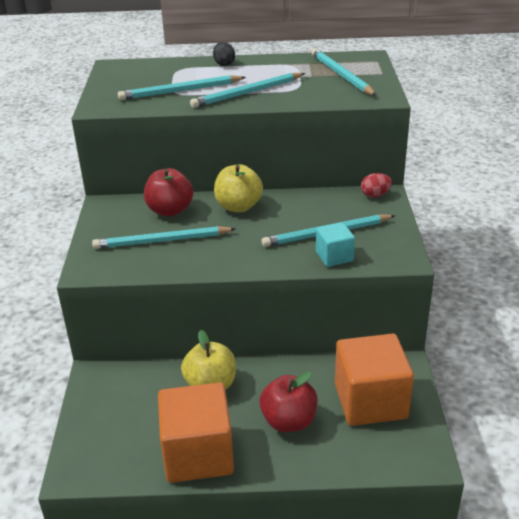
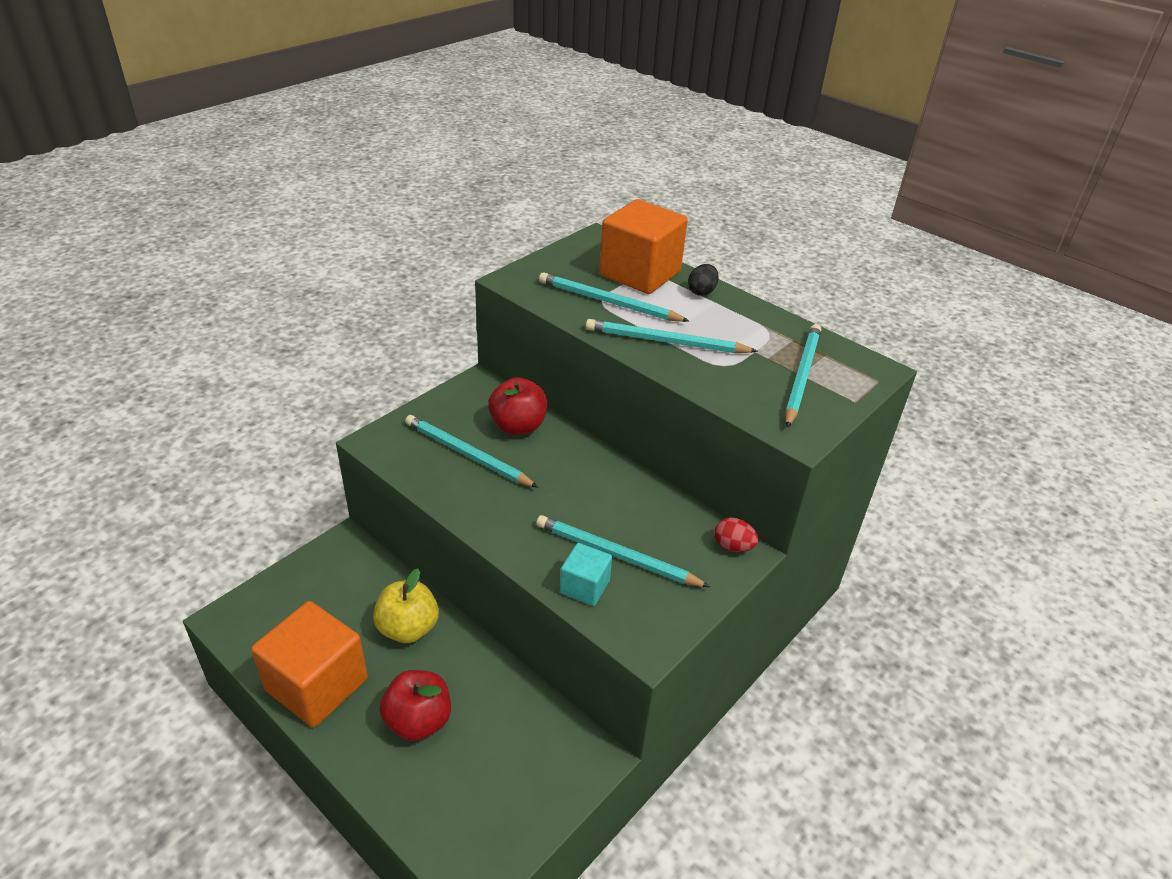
camera: 40 degrees right, 5 degrees up
(238, 206) = (581, 464): yellow apple -> none
(370, 401) = (510, 768): orange cube -> orange cube (640, 273)

